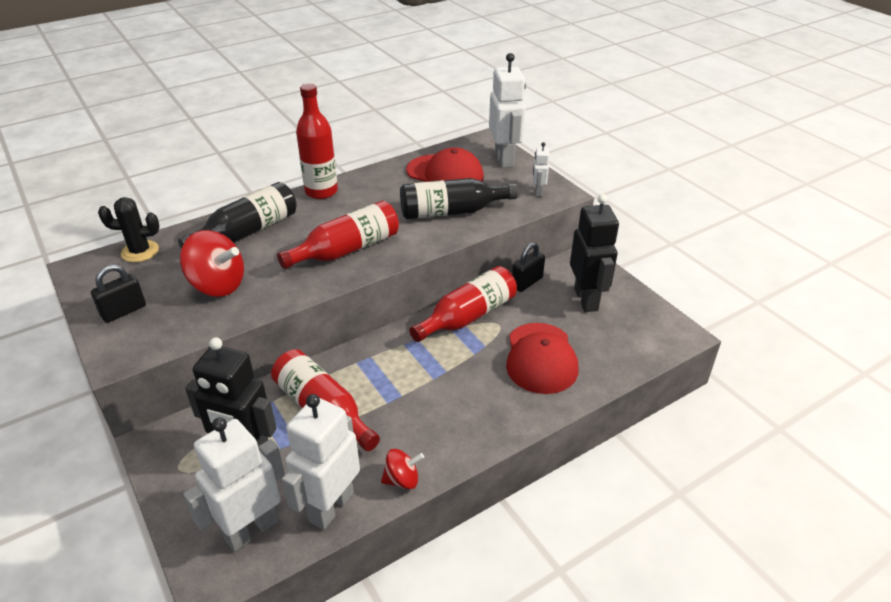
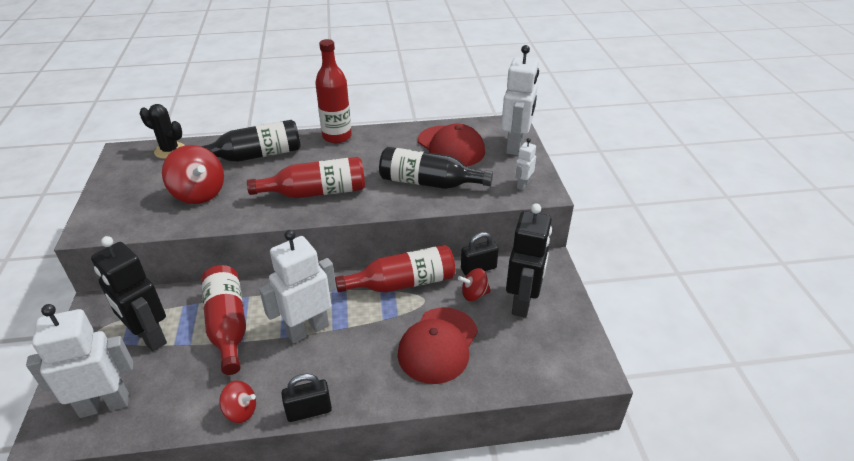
camera: 25 degrees right, 0 degrees up
(124, 311) = (121, 194): black padlock -> black padlock (309, 411)
(330, 506) = (172, 411): white robot -> white robot (307, 329)
(539, 305) = (474, 294): none -> red spinning top

